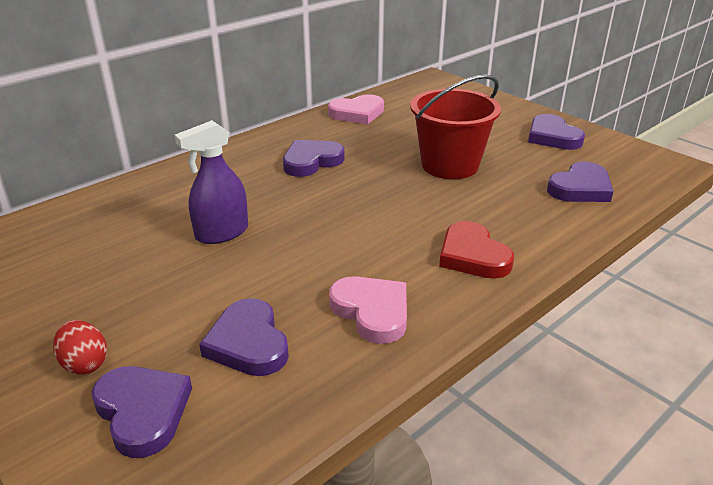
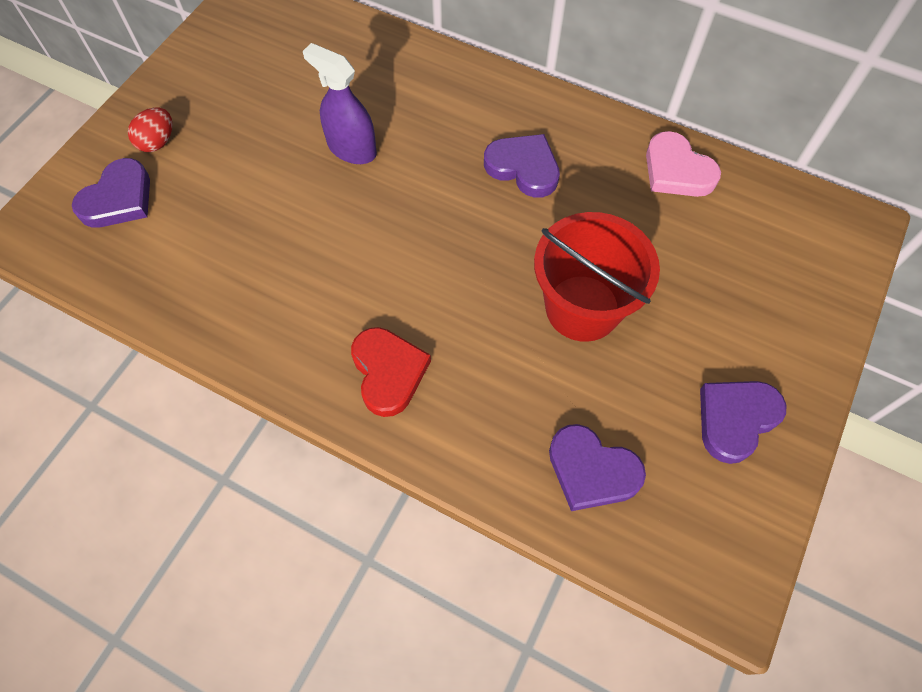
camera: 70 degrees right, 30 degrees up
(248, 343) = (204, 231): purple heart -> none
(372, 312) = (269, 307): pink heart -> none
(472, 256) = (388, 372): red heart -> red heart turned 120 degrees clockwise

